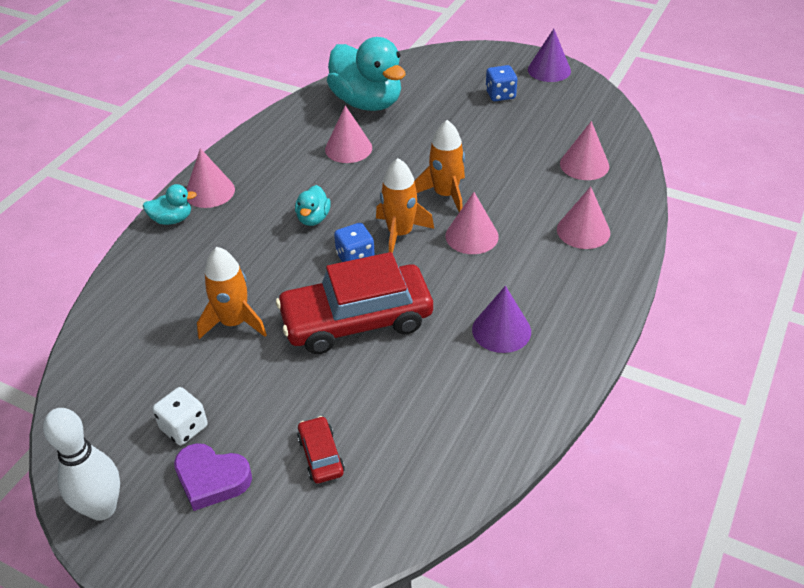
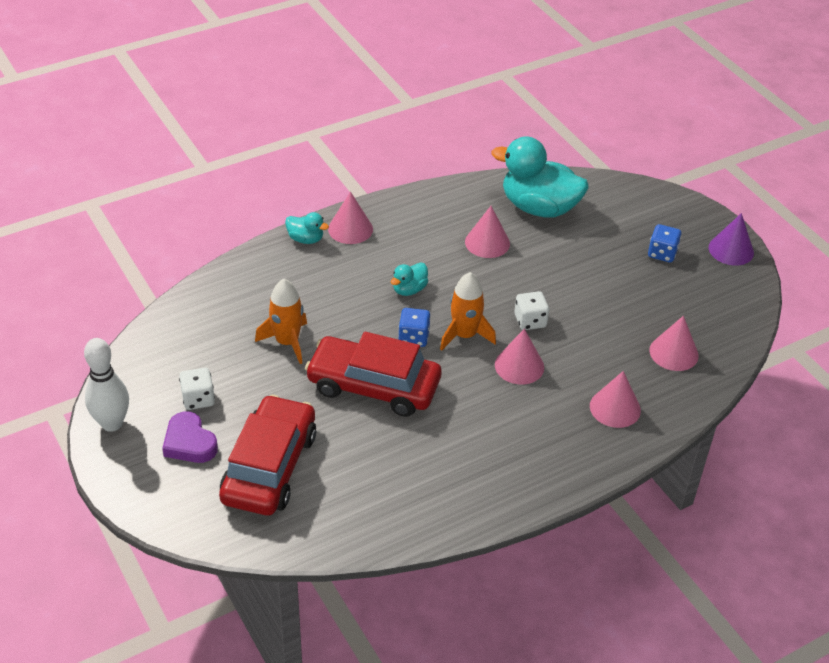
camera: 30 degrees right, 0 degrees up
(321, 455) = (270, 467): red car -> red car, size x2.33
(367, 102) = (539, 208): turquoise duck -> turquoise duck turned 120 degrees clockwise
(445, 195) = (530, 321): orange rocket -> white dice
(501, 330) = (473, 450): purple cone -> none

